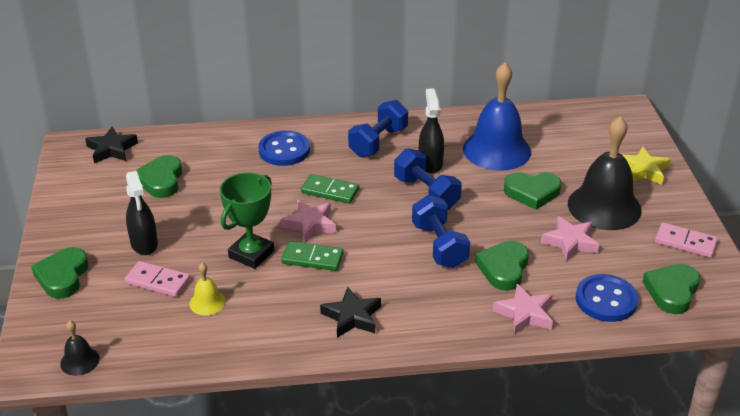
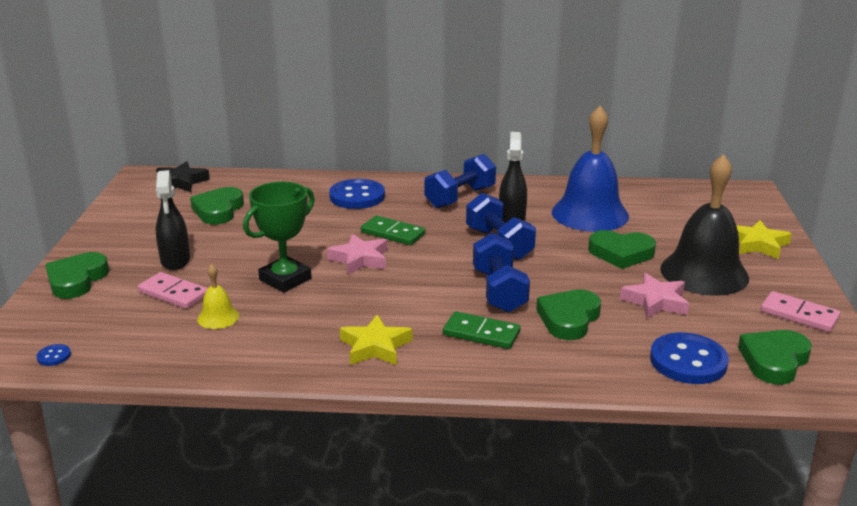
camera: 10 degrees right, 10 degrees down
(79, 361) = (54, 356): black bell -> blue button
(312, 258) = (351, 289): green domino -> green domino (481, 333)
(352, 317) = (375, 347): black star -> yellow star
(525, 313) = (583, 364): pink star -> none

